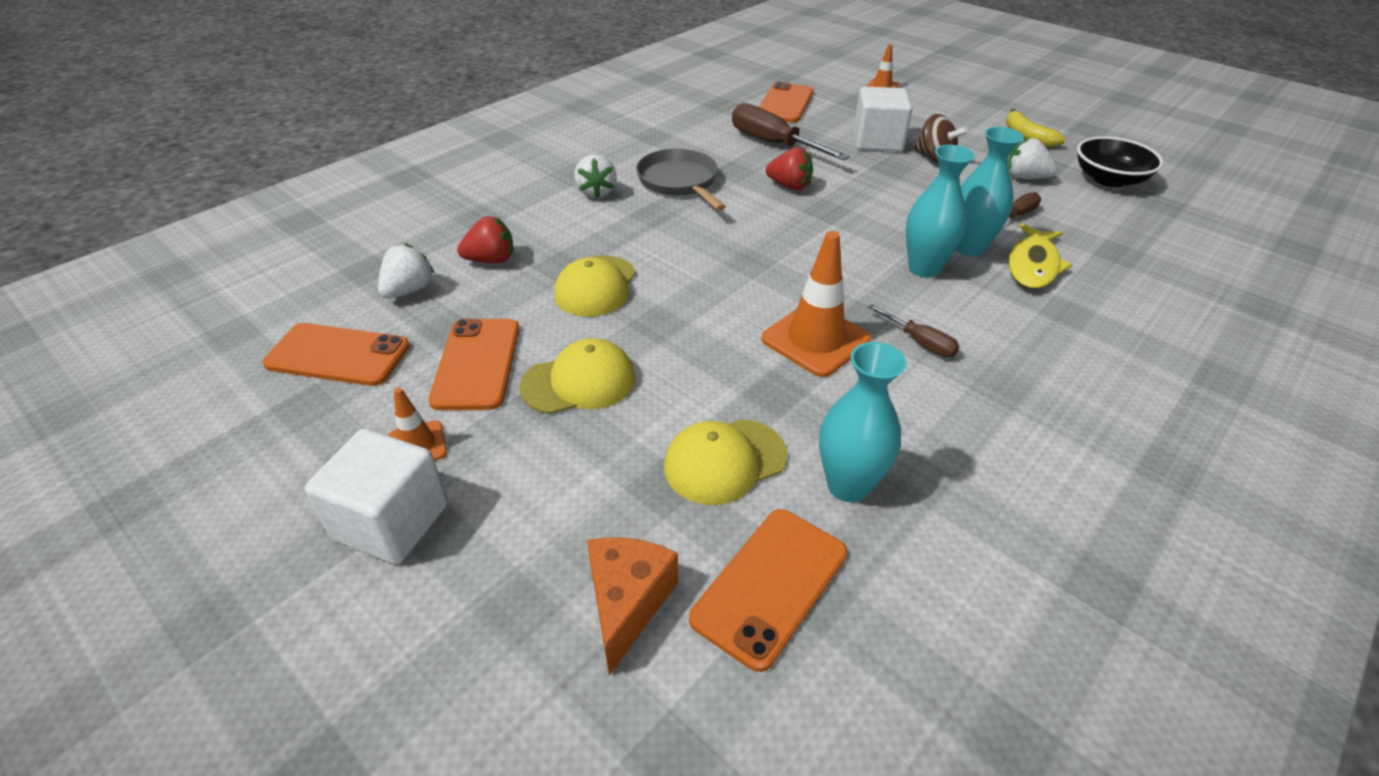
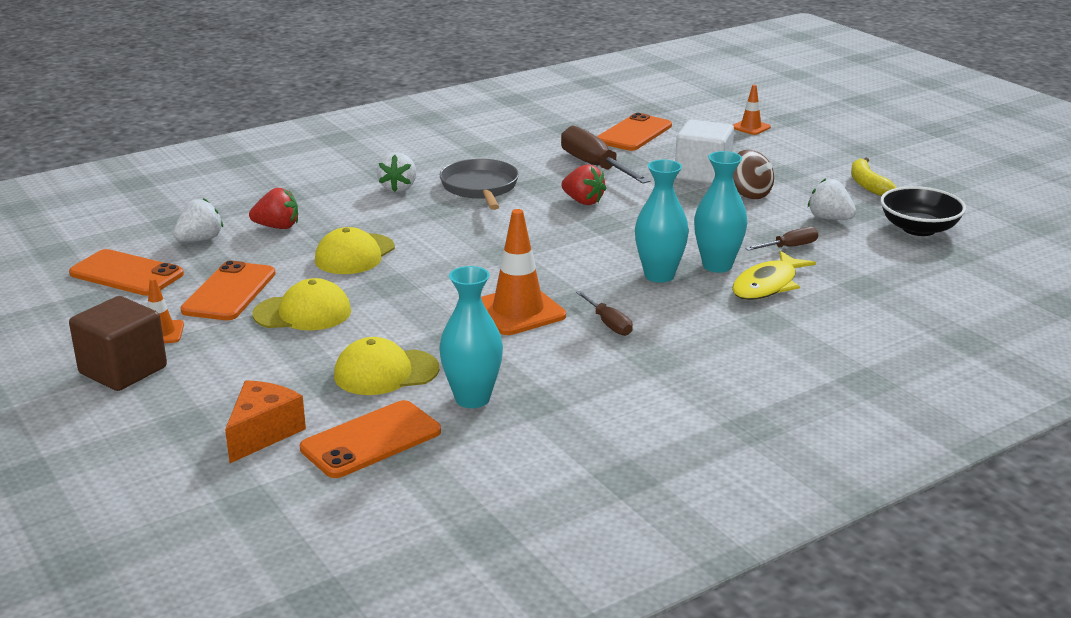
camera: 15 degrees right, 15 degrees down
(391, 522) = (123, 370): white cube -> brown cube

